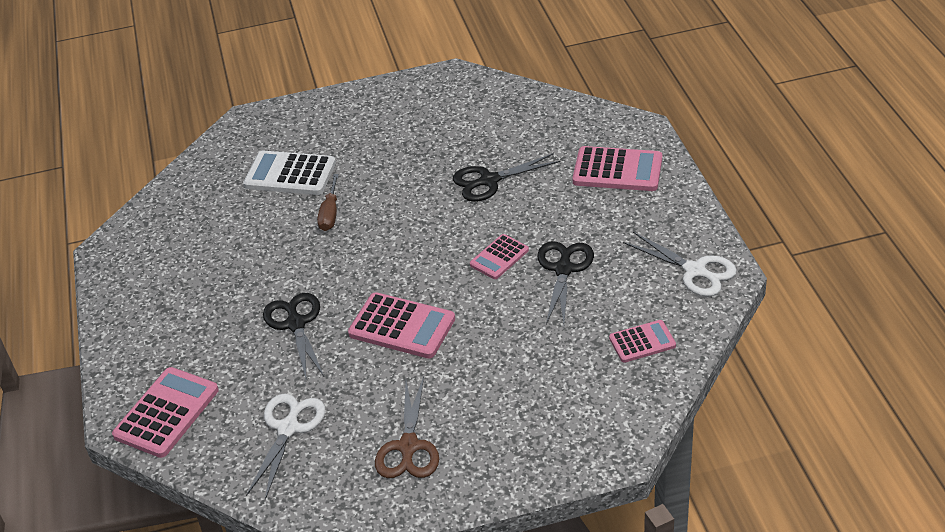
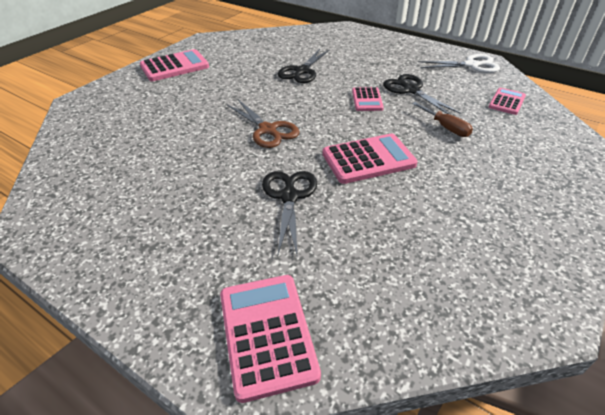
camera: 45 degrees left, 0 degrees up
(288, 428) = (395, 271): white scissors -> none
(290, 174) = (156, 116): white calculator -> none
(296, 323) = (289, 196): black scissors -> black scissors turned 60 degrees clockwise
(330, 213) = (219, 124): brown screwdriver -> brown screwdriver (445, 127)
(408, 447) = (495, 226): brown scissors -> brown scissors (268, 130)
(617, 170) = (363, 44): pink calculator -> pink calculator (174, 66)

